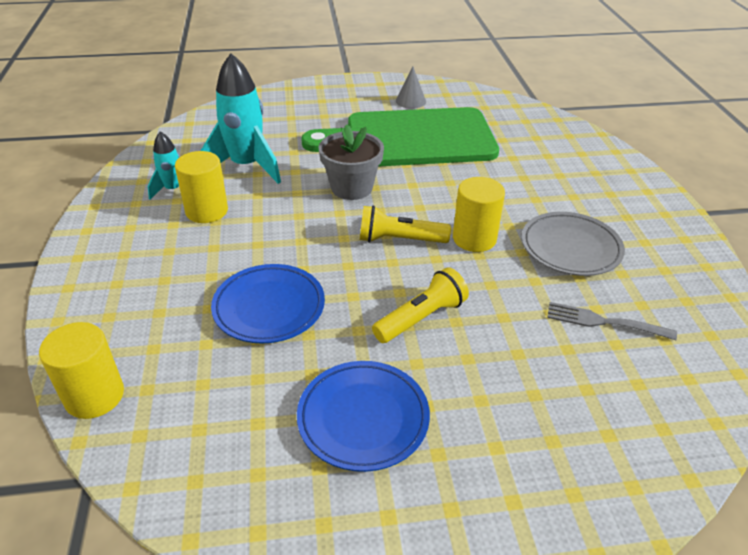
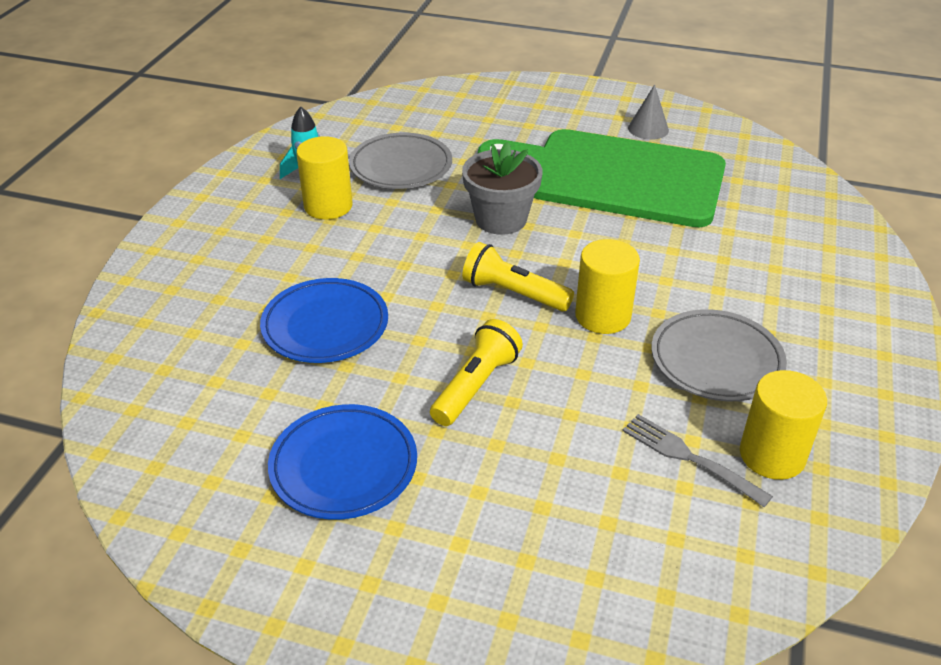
camera: 25 degrees right, 0 degrees up
(94, 396) = (116, 360): yellow cylinder -> yellow cylinder (772, 455)
(246, 166) = (401, 166): turquoise rocket -> grey plate
(421, 318) = (476, 386): yellow flashlight -> yellow flashlight turned 45 degrees counterclockwise

